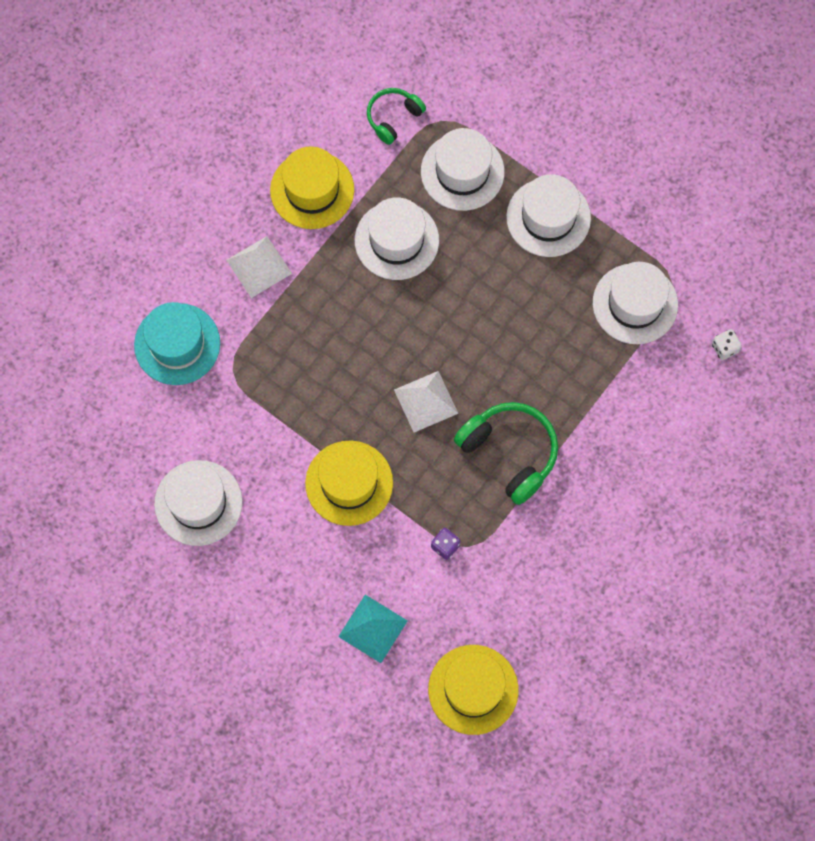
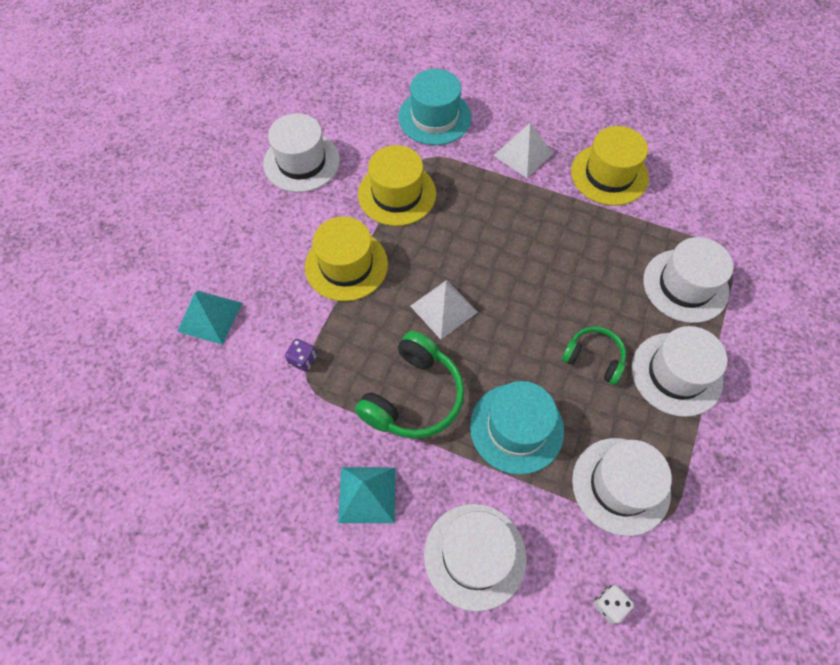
camera: 75 degrees right, 10 degrees down
(393, 117) = (708, 218): green headphones -> green headphones (594, 358)
(396, 240) = (592, 248): white hat -> white hat (475, 555)
(473, 689) = (158, 420): yellow hat -> yellow hat (397, 194)
(563, 372) = (516, 428): none -> turquoise hat
(590, 515) = (367, 494): none -> turquoise pyramid

